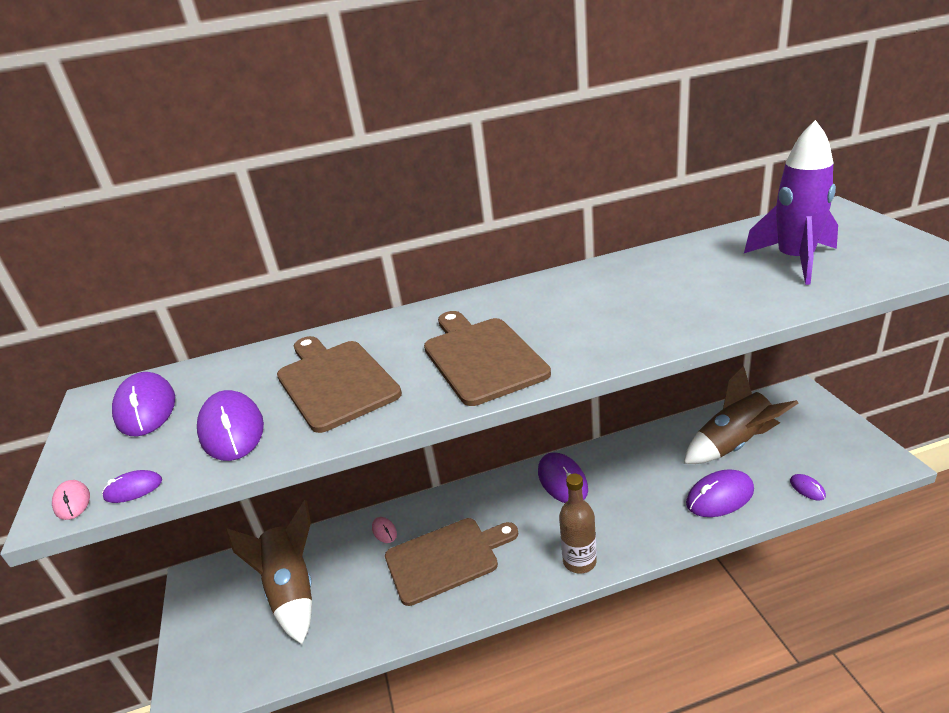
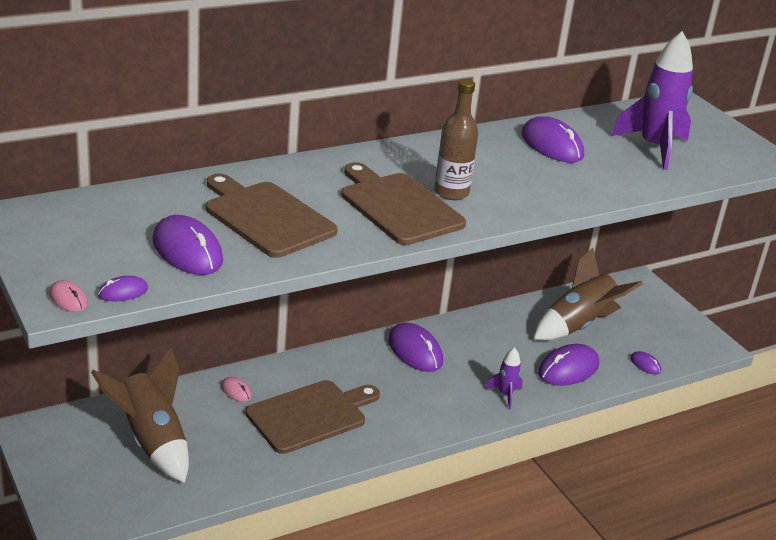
camera: 20 degrees left, 0 degrees up
(146, 408) = (80, 228): purple mouse -> purple mouse (552, 145)
(579, 561) = (444, 419): brown bottle -> brown bottle (451, 192)
(648, 530) = (505, 394): none -> purple rocket

